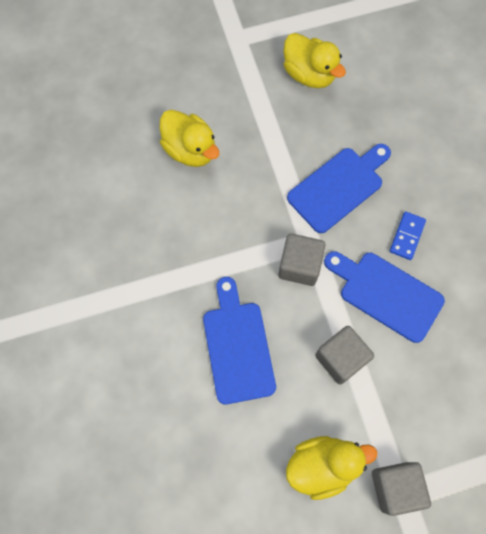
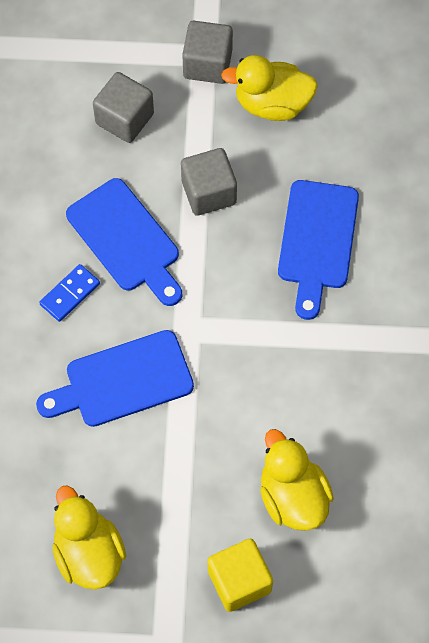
camera: 160 degrees left, 5 degrees down
(207, 89) = (239, 581): none -> yellow cube
(299, 266) = (212, 303): grey cube -> grey cube (124, 119)

